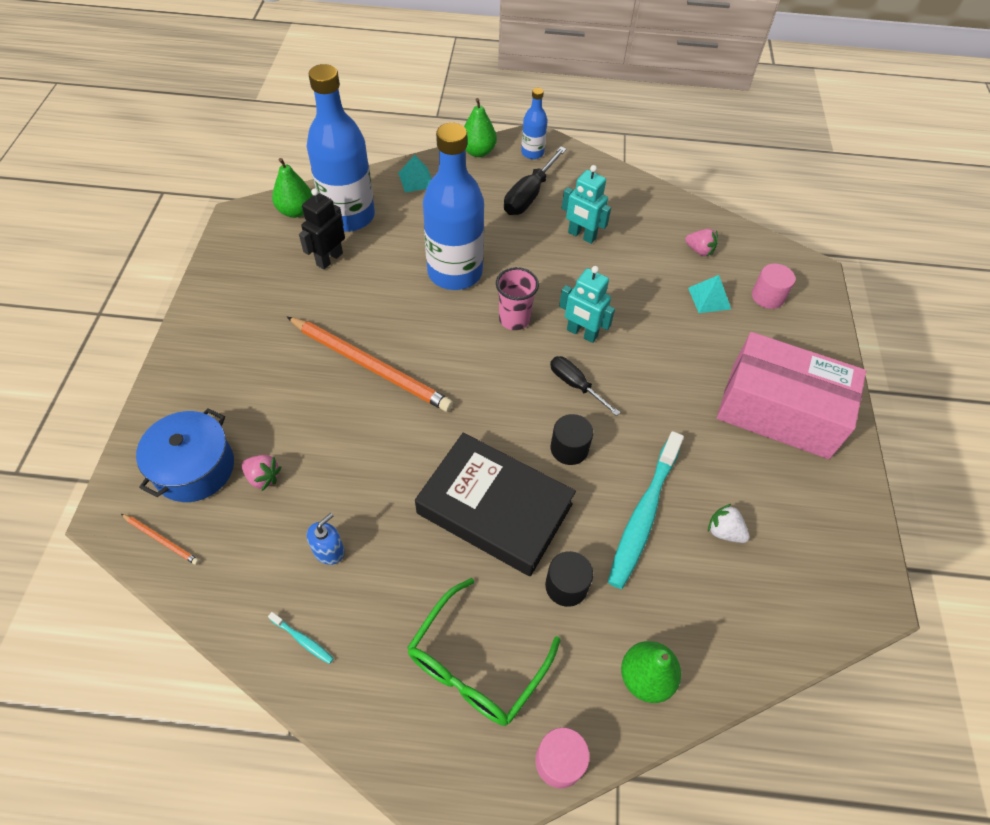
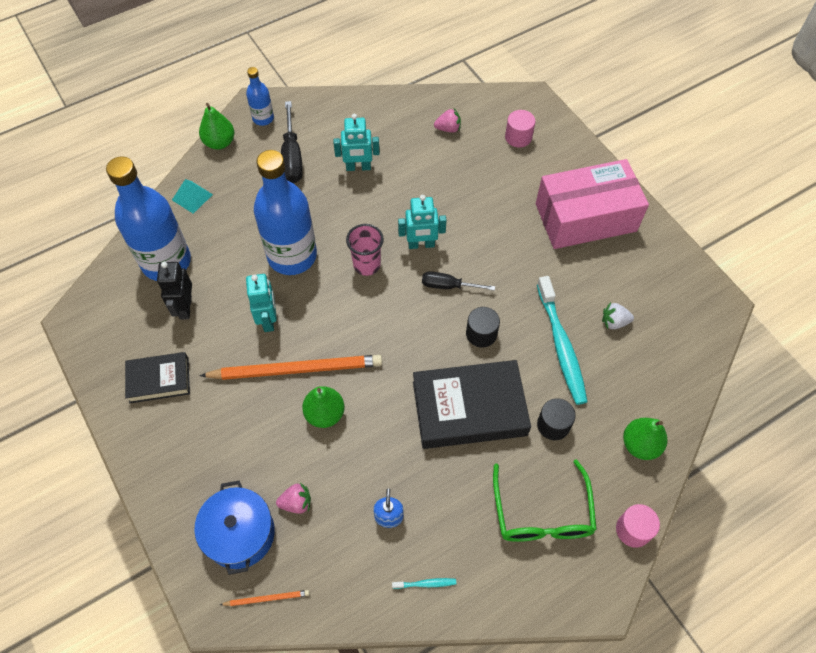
camera: 35 degrees left, 5 degrees up
(255, 301) = (159, 380): none -> black book
(296, 211) = (118, 285): green pear -> green pear (325, 414)
(386, 310) = (268, 319): none -> turquoise robot
(709, 298) = (483, 162): turquoise pyramid -> none

